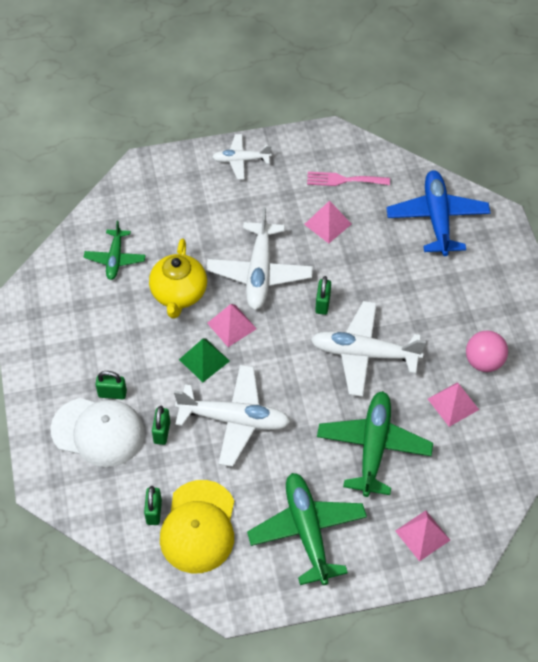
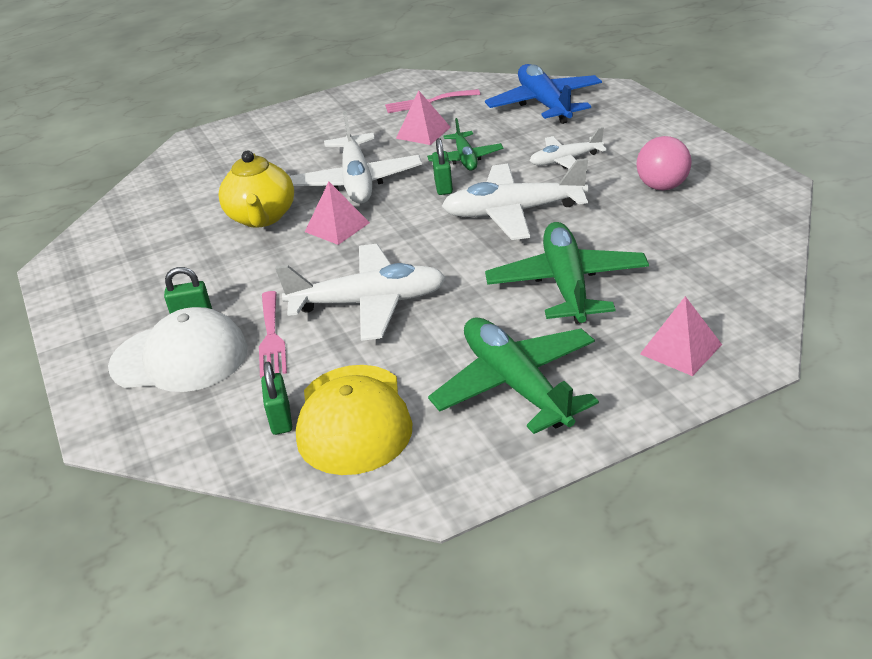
camera: 10 degrees left, 20 degrees down
(115, 259) = (174, 208): green plane -> green plane (465, 159)
(162, 432) = (271, 337): green padlock -> pink fork
(204, 360) = (310, 262): green pyramid -> none
(241, 160) = (306, 113): white plane -> white plane (565, 160)
(453, 404) = (647, 226): pink pyramid -> none

